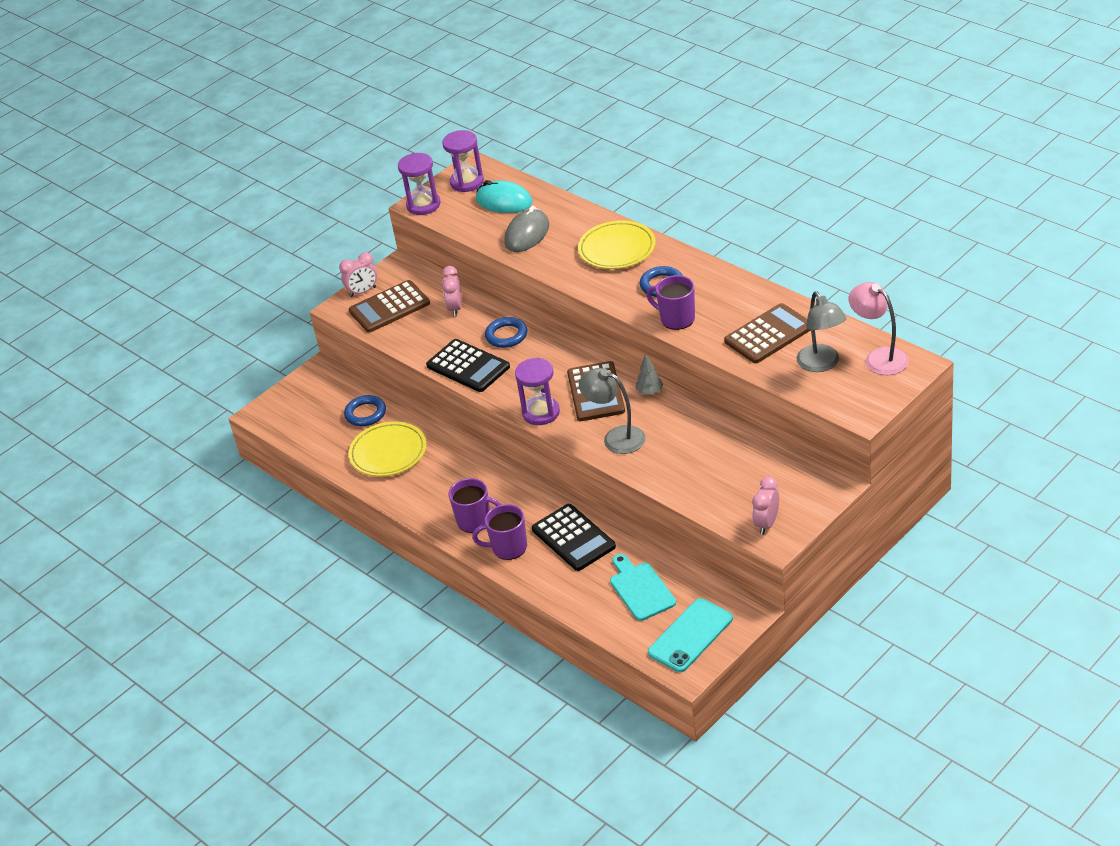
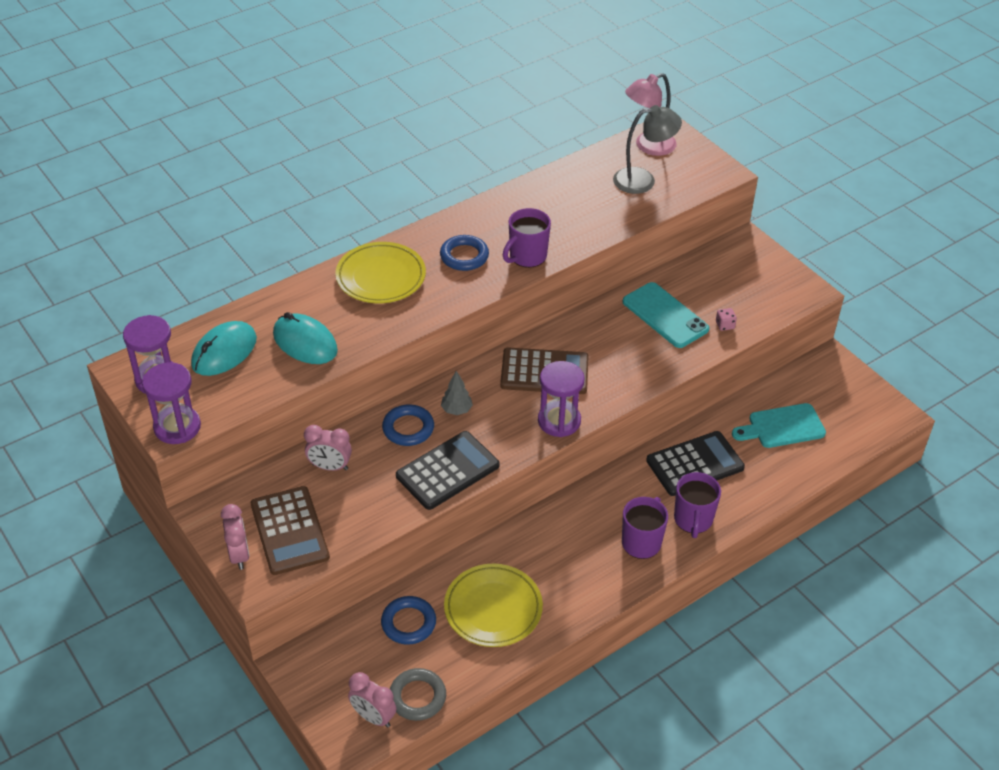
camera: 85 degrees left, 5 degrees up
(303, 434) = (417, 697): none -> grey ring
(527, 234) = (305, 343): grey mouse -> turquoise mouse
(616, 437) = (624, 369): grey lamp -> none
(650, 392) = (562, 332): grey tree -> grey tree (456, 410)
(690, 635) = (852, 404): turquoise phone -> turquoise phone (665, 315)
(700, 490) = (725, 325): none -> pink dice
(767, 524) = (784, 292): pink clock -> pink clock (373, 717)
(768, 334) = (583, 202): brown calculator -> none

